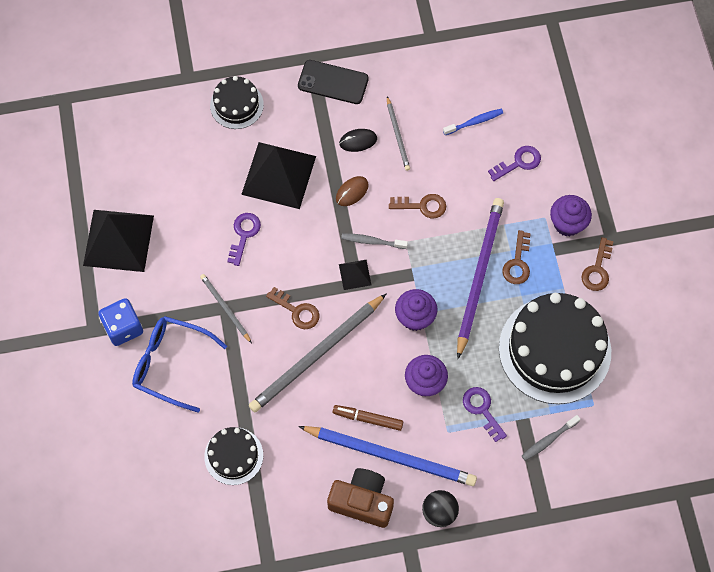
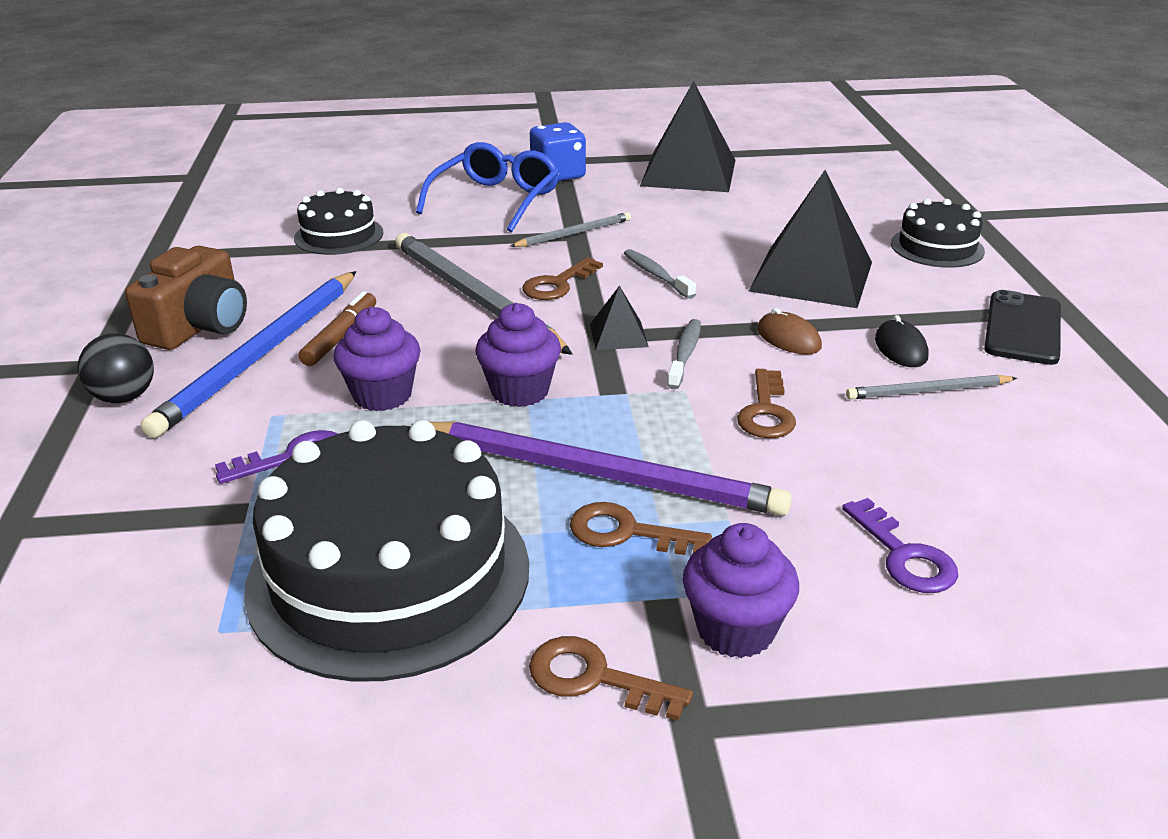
camera: 95 degrees right, 35 degrees down
(244, 235) = (698, 248): purple key -> none
(474, 122) = (998, 493): blue toothbrush -> none
(548, 440) = (176, 545): grey toothbrush -> grey toothbrush (656, 275)

